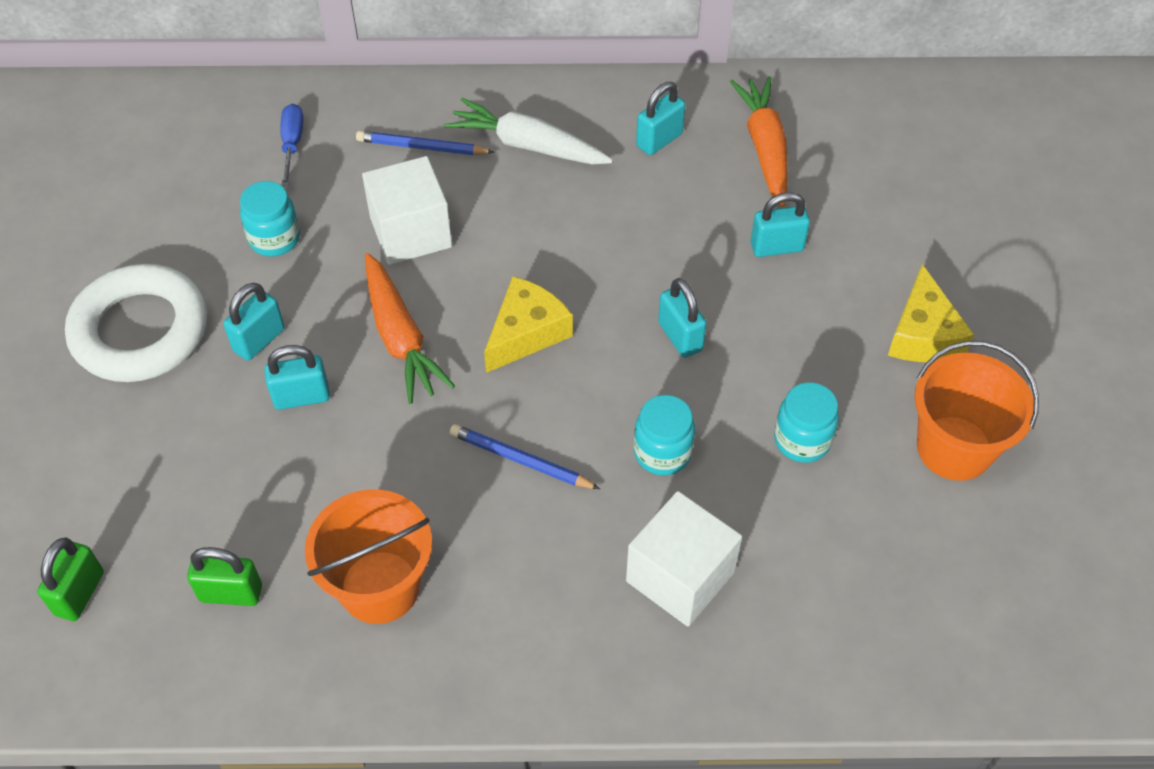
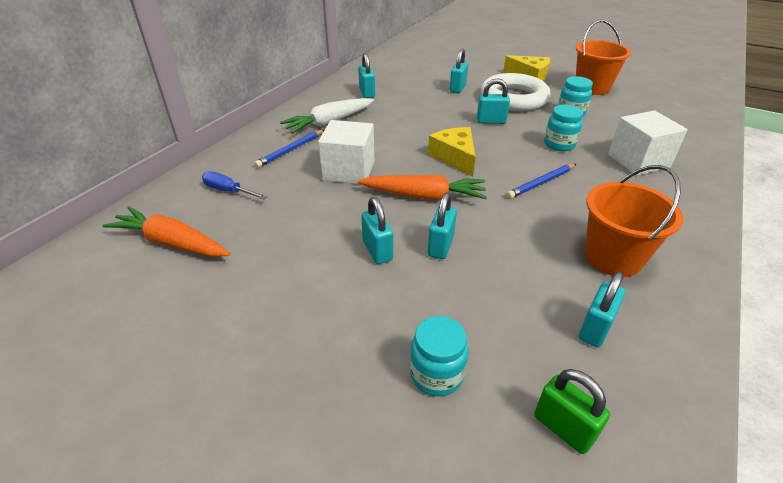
camera: 60 degrees left, 15 degrees down
(140, 330) = (314, 307): white ring -> white ring (513, 98)
(231, 593) = (595, 329): green padlock -> turquoise padlock
(274, 239) = (298, 220): turquoise jar -> turquoise jar (436, 374)
(764, 147) = (399, 75): orange carrot -> orange carrot (171, 243)

